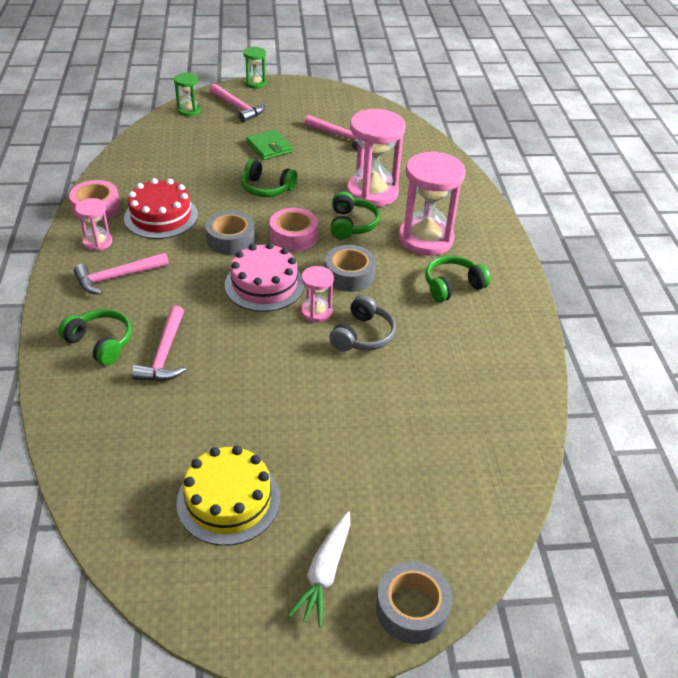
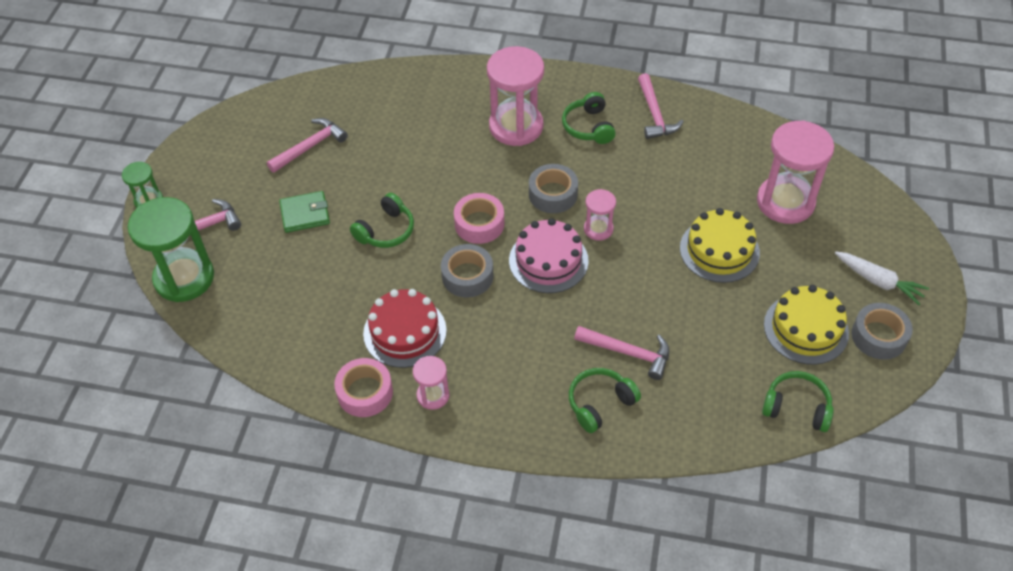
camera: 70 degrees left, 10 degrees up
(117, 277) = (501, 382): pink hammer -> pink hammer (655, 114)
(189, 110) = (184, 278): green hourglass -> green hourglass, size x1.98
(321, 408) = (719, 250): none -> yellow cake
(351, 224) = (475, 175): green headphones -> green headphones (796, 407)
(363, 335) = (637, 203): grey headphones -> none
(372, 192) = (426, 146): pink hourglass -> pink hourglass (785, 202)
(412, 608) = (911, 239): grey tape -> grey tape (878, 336)

